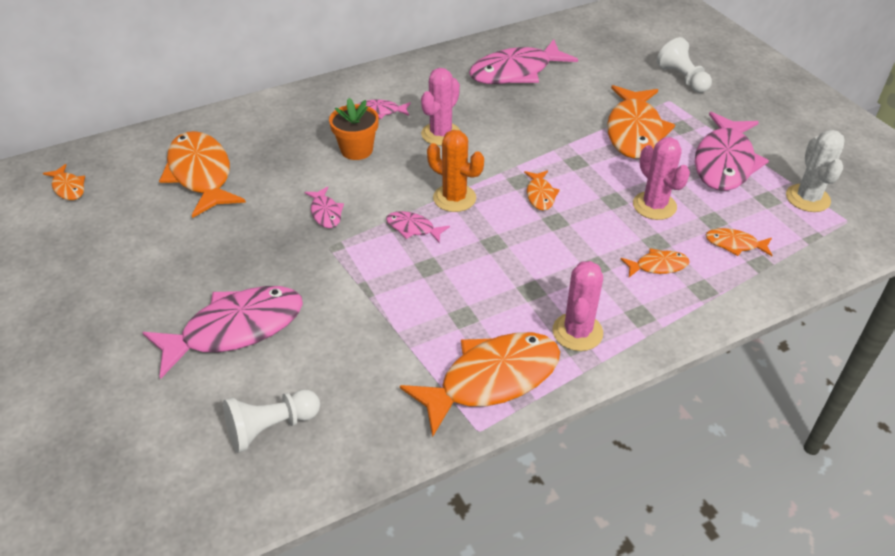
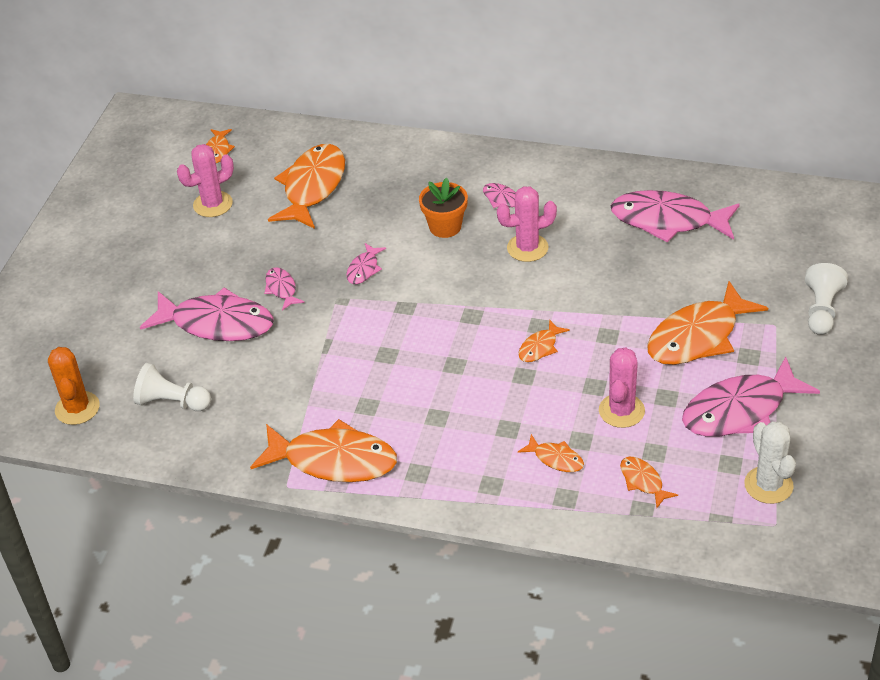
camera: 45 degrees right, 0 degrees up
(413, 228) = (411, 318): pink fish -> pink fish (281, 289)
(454, 198) = (470, 311): orange cactus -> orange cactus (77, 408)
(577, 332) = (430, 467): pink cactus -> pink cactus (213, 204)
(807, 198) = (768, 485): white cactus -> white cactus turned 60 degrees counterclockwise

